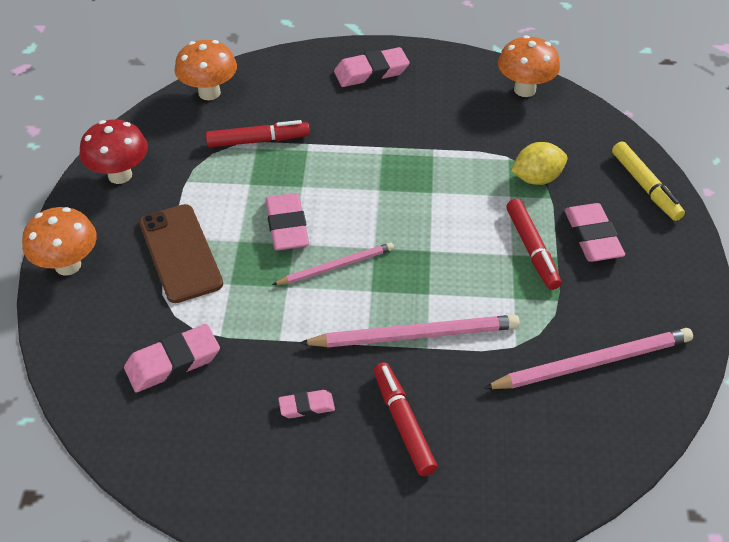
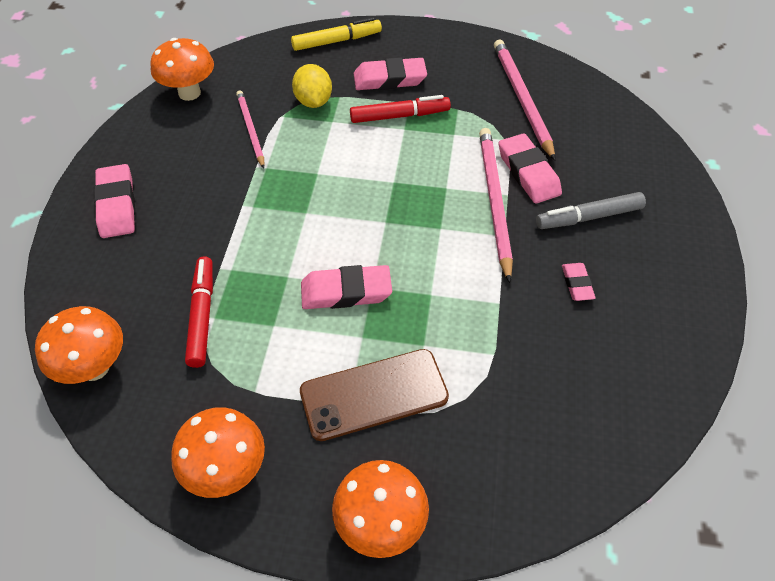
camera: 85 degrees left, 5 degrees up
(120, 175) = (226, 470): red mushroom -> orange mushroom
(173, 362) = (530, 397): pink eraser -> pink eraser (528, 172)
(336, 266) = (407, 253): pink pencil -> pink pencil (250, 129)
(403, 423) = (589, 217): red marker -> grey marker

